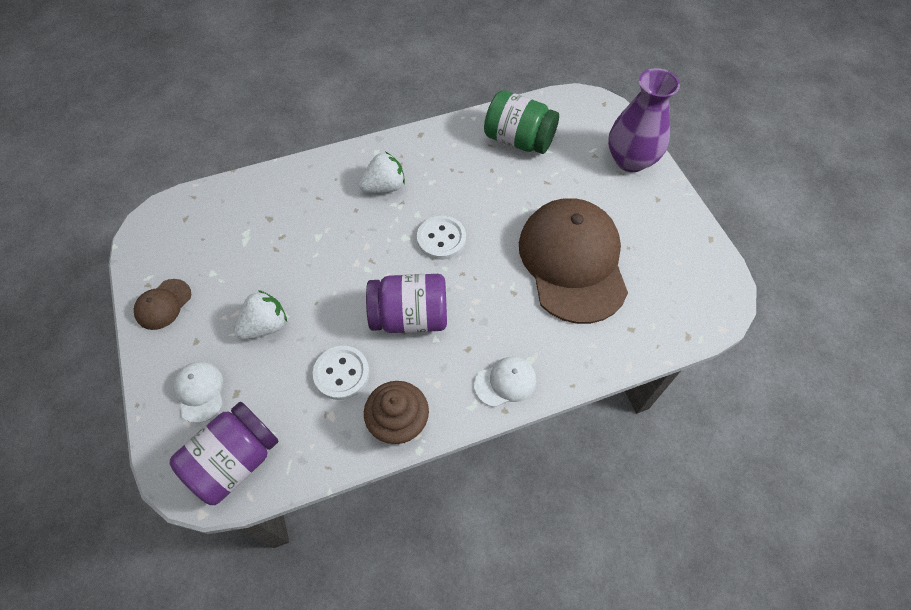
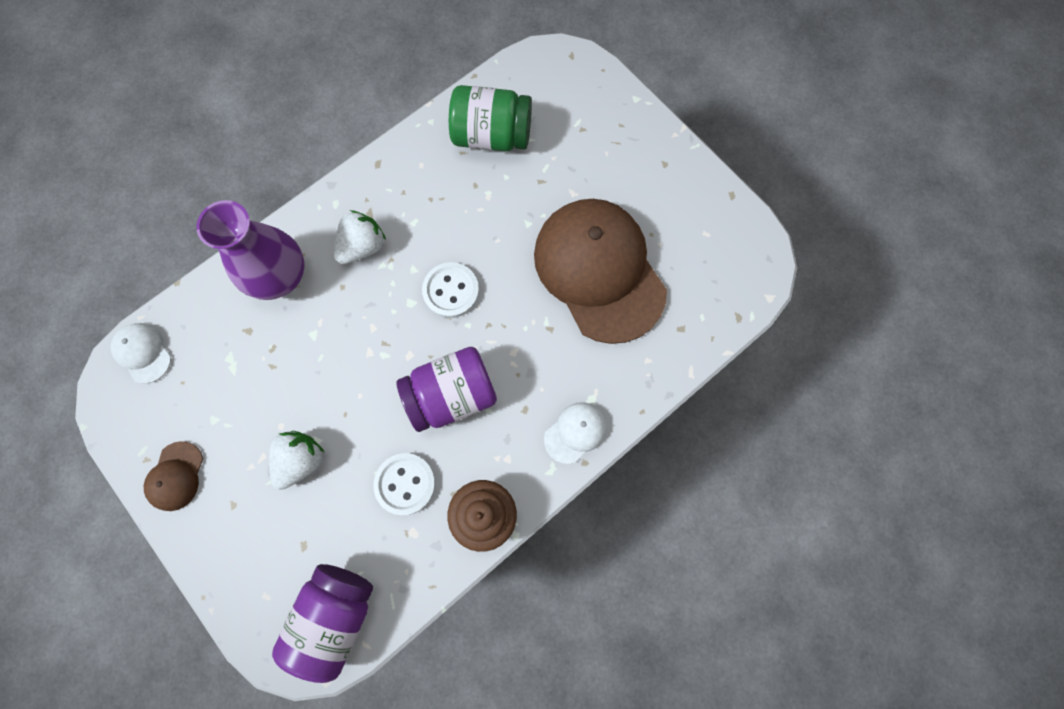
camera: 20 degrees left, 15 degrees up
(200, 391) = (264, 558): white cap -> white cap (143, 353)
(630, 160) = (622, 123): purple vase -> purple vase (280, 276)

